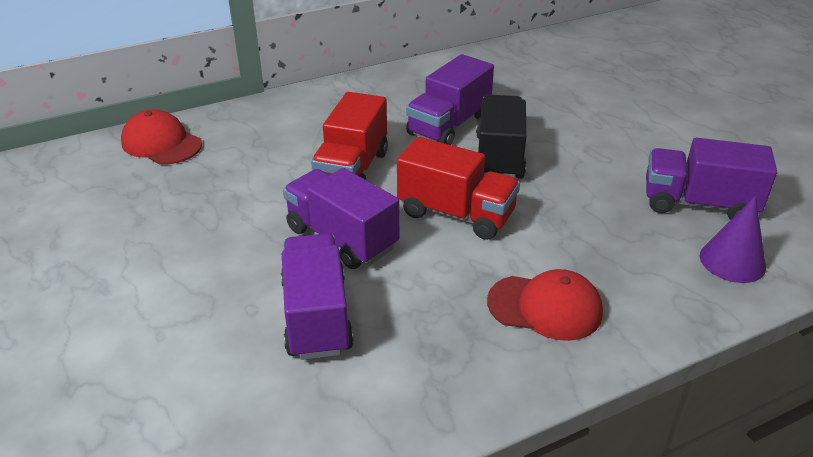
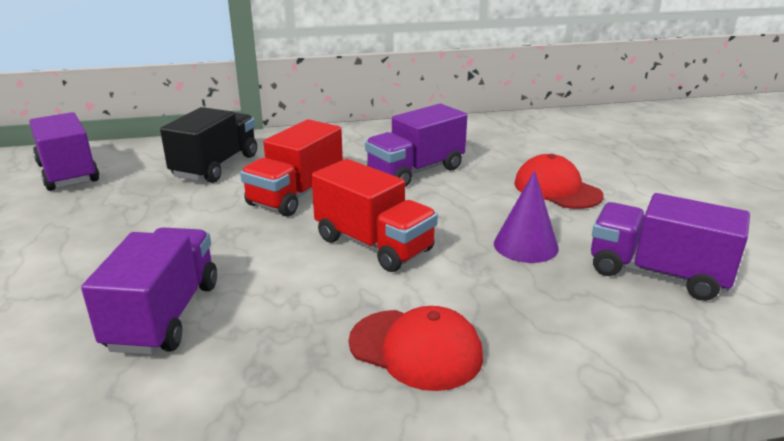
camera: 15 degrees right, 10 degrees down
(161, 143) = (144, 155): red cap -> red cap (557, 189)
(342, 238) = (243, 249): purple truck -> purple truck (68, 173)
(499, 157) = (450, 202): black truck -> black truck (216, 166)
(732, 261) = (676, 339): purple cone -> purple cone (525, 245)

